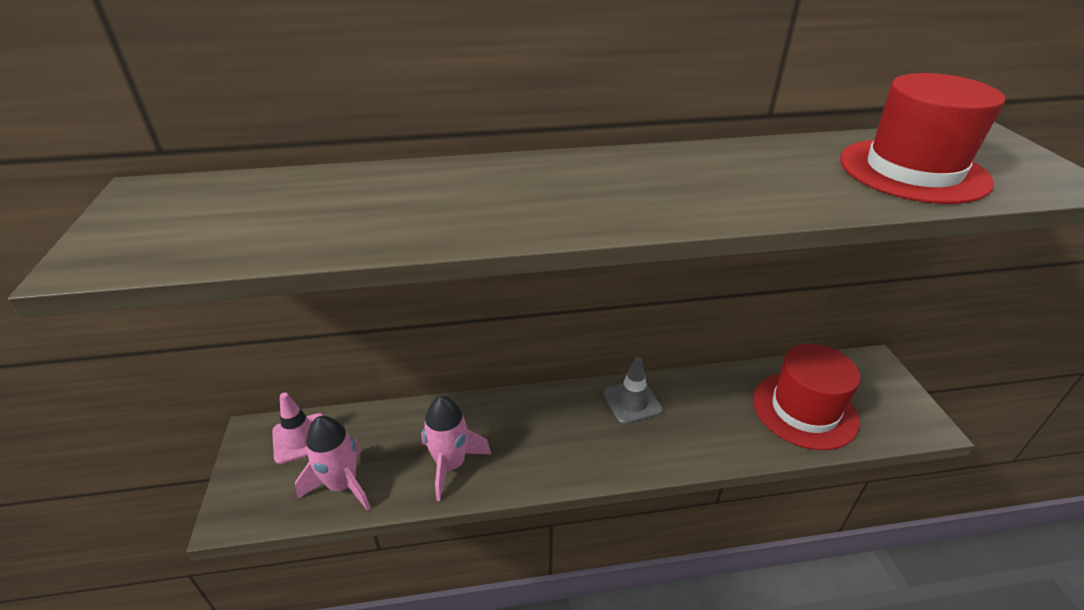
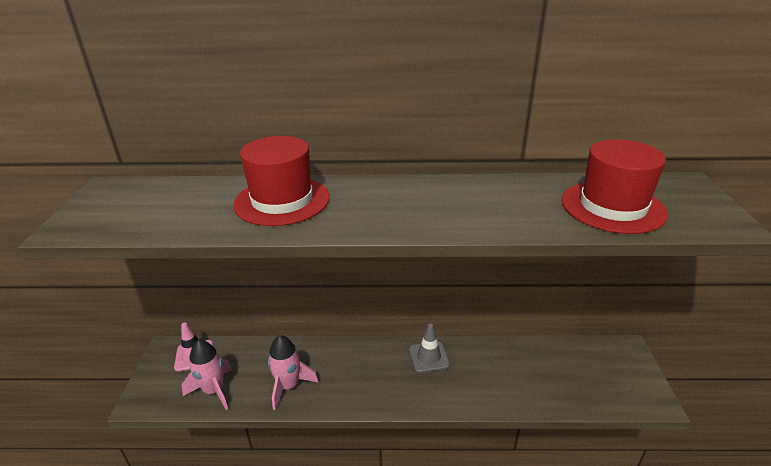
camera: 10 degrees right, 5 degrees down
(804, 410) = (559, 378): red hat -> red hat (282, 200)

